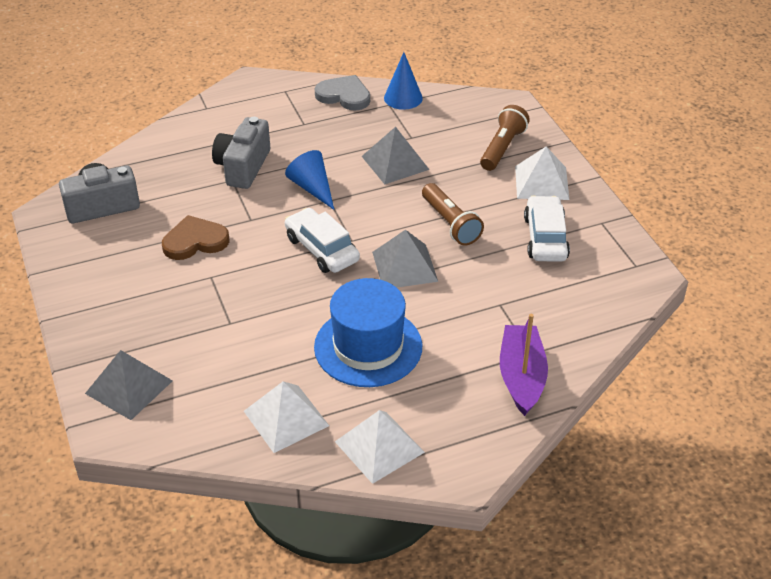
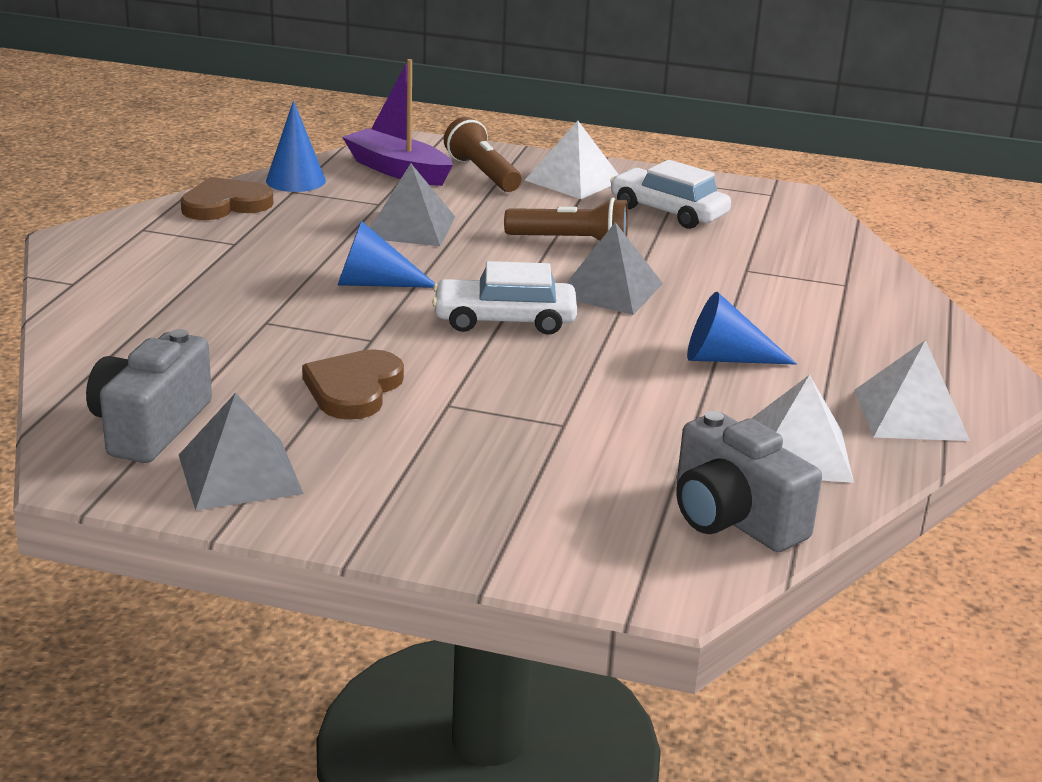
camera: 55 degrees left, 15 degrees down
(129, 387) = (599, 541): grey pyramid -> grey pyramid (240, 473)
(243, 167) = (251, 306): grey camera -> grey camera (733, 518)
(344, 95) = (225, 204): grey heart -> brown heart
(368, 347) = (726, 359): blue hat -> blue cone
(521, 377) = (878, 302): purple boat -> purple boat (398, 170)

